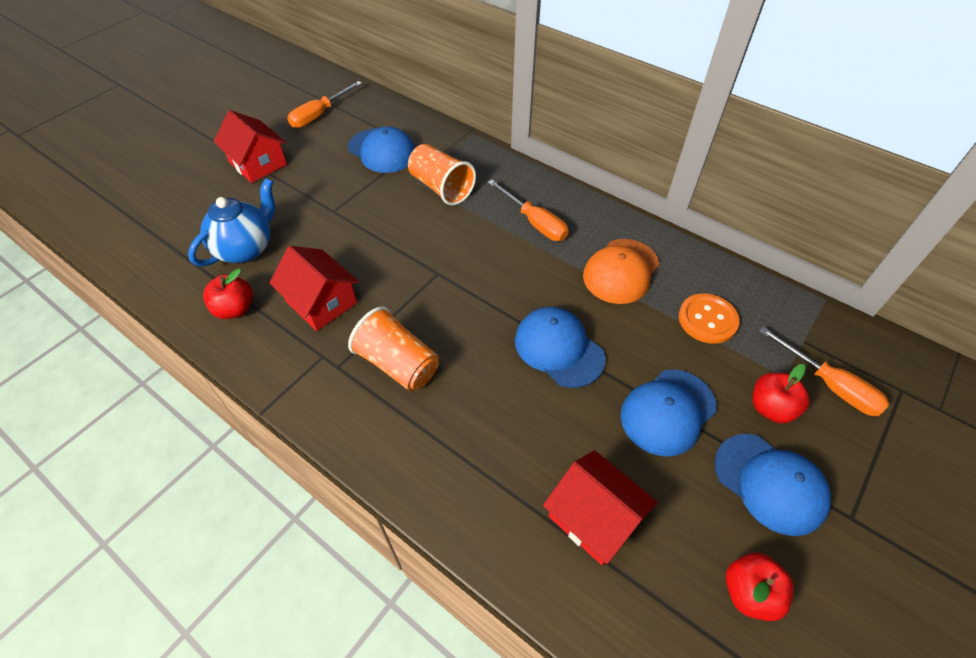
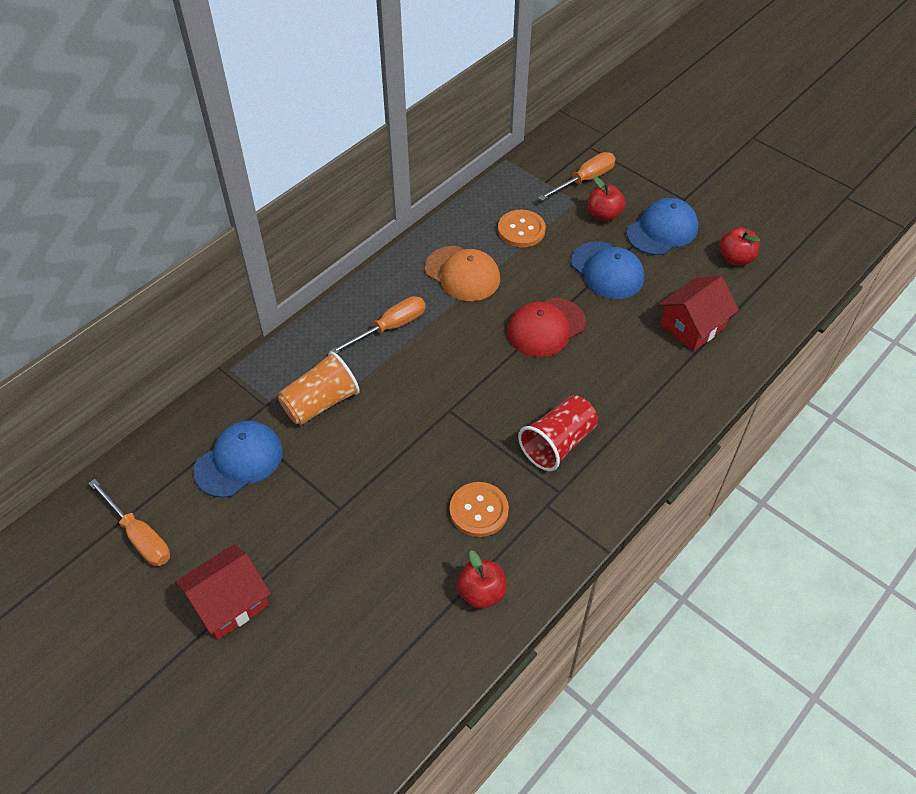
camera: 85 degrees left, 0 degrees up
(246, 249) = (390, 594): blue teapot -> none
(321, 302) = (479, 510): red house -> orange button
(398, 364) = (557, 443): orange cup -> red cup
(558, 348) = (546, 327): blue cap -> red cap

